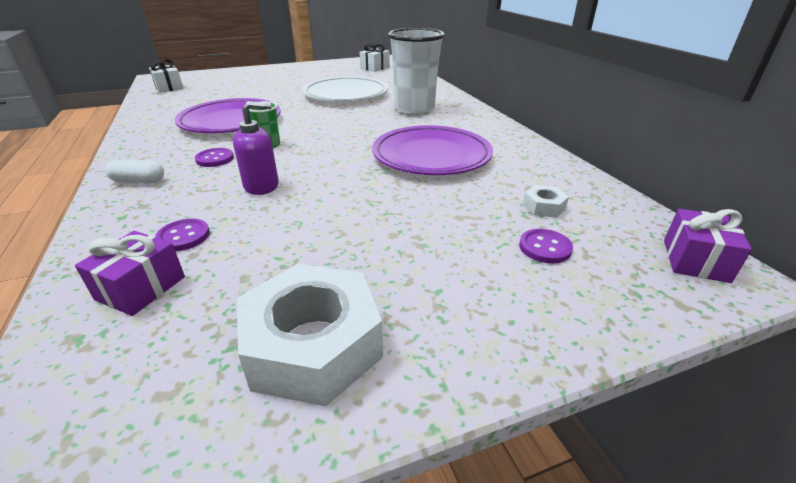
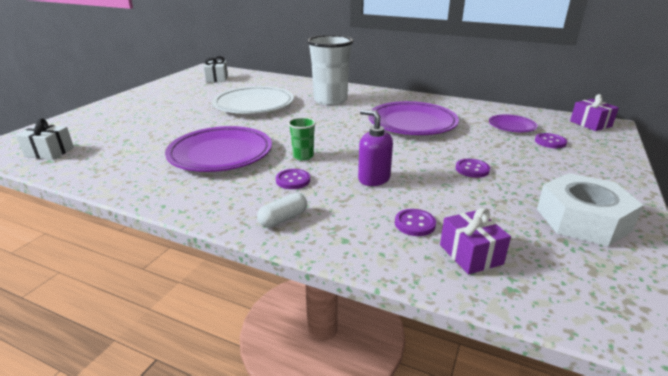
camera: 45 degrees left, 5 degrees down
(262, 186) = (373, 179): purple soap dispenser -> purple soap dispenser turned 75 degrees counterclockwise
(360, 224) = (472, 169): none -> purple button
(543, 207) = (512, 126): white nut -> purple plate

